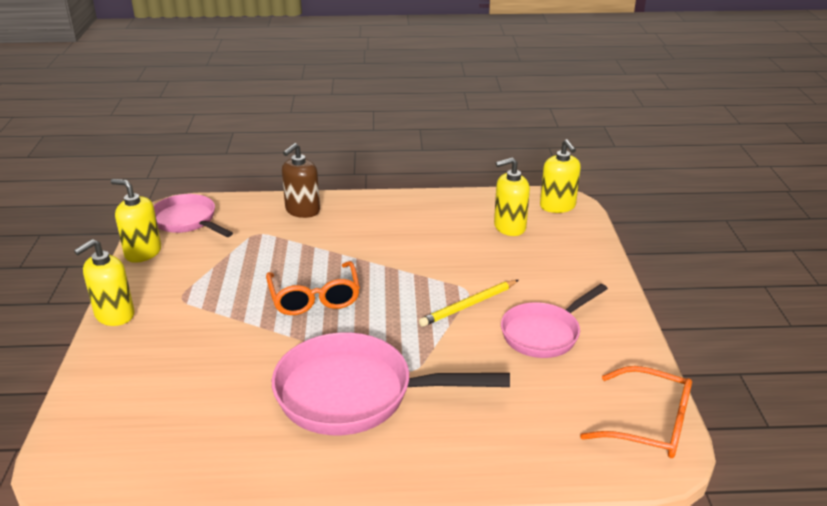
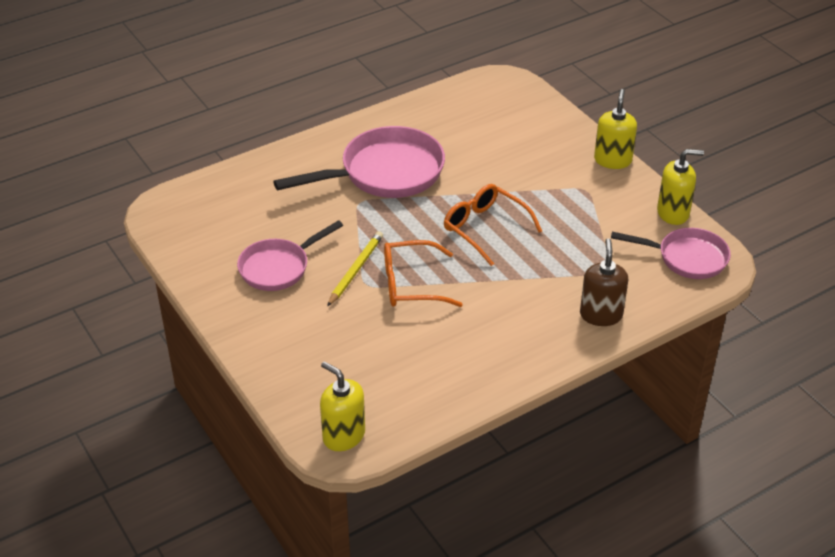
camera: 150 degrees right, 10 degrees up
(509, 227) = (377, 378): yellow soap dispenser -> none
(544, 333) = (278, 267): pink pan -> pink pan turned 150 degrees counterclockwise
(649, 424) = (173, 226): orange glasses -> orange glasses (411, 284)

